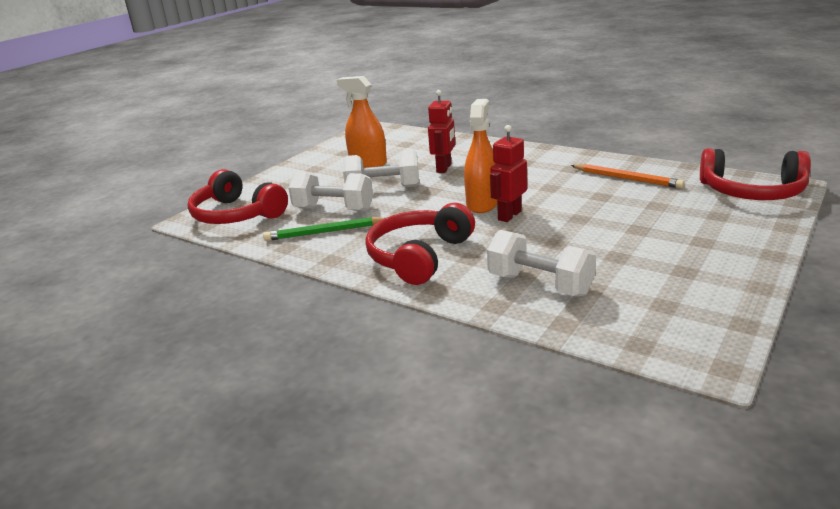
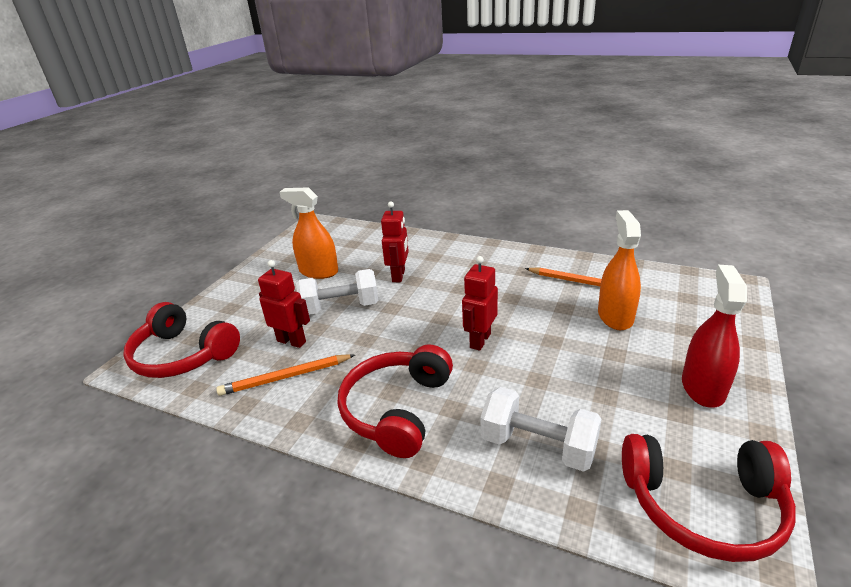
camera: 10 degrees left, 5 degrees up
(324, 232) = (286, 377): green pencil -> orange pencil
(334, 209) = (291, 341): white dumbbell -> red robot
(482, 203) = (448, 324): orange spray bottle -> orange spray bottle (615, 316)
(715, 255) = (703, 387): none -> red spray bottle
(752, 192) = (705, 295): red headphones -> red headphones (703, 506)

